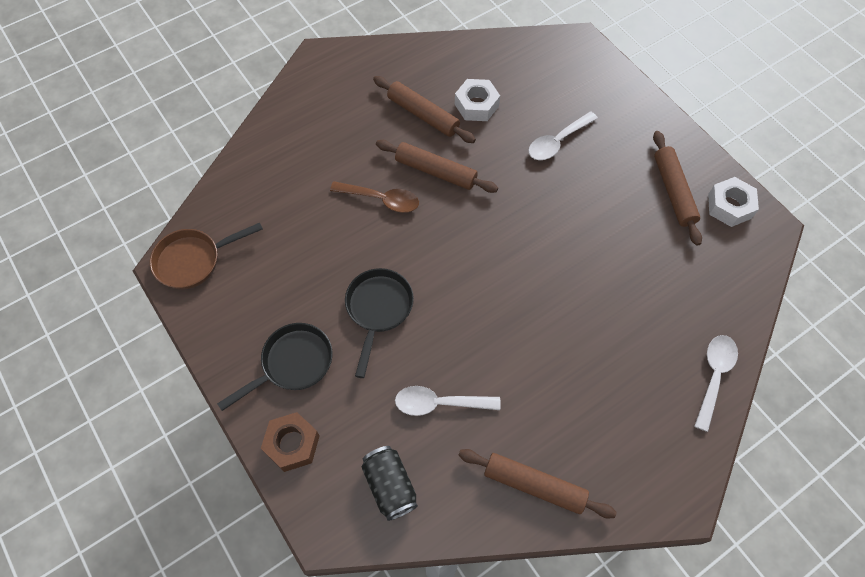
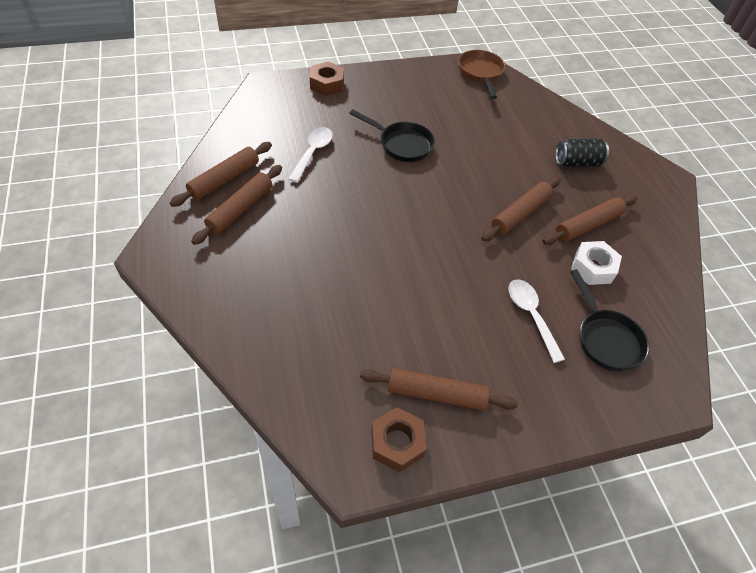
camera: 105 degrees right, 10 degrees down
(292, 364) = (381, 96): black pan -> black pan (606, 339)
(381, 200) = (501, 173): brown spoon -> none
(390, 486) = (273, 115): black can -> black can (577, 163)
(569, 441) = (240, 209): none -> brown rolling pin
(714, 376) = (228, 328): white spoon -> none
(729, 206) = (397, 443): white nut -> brown nut

